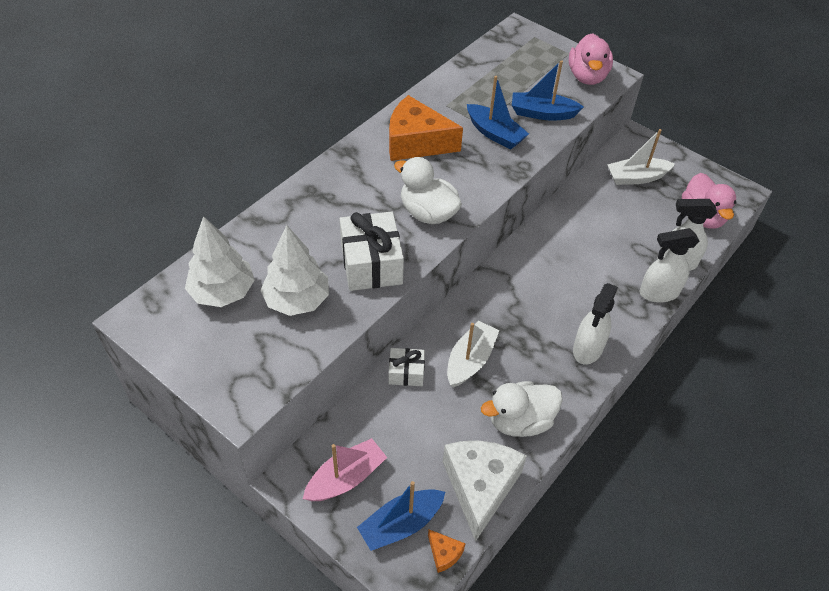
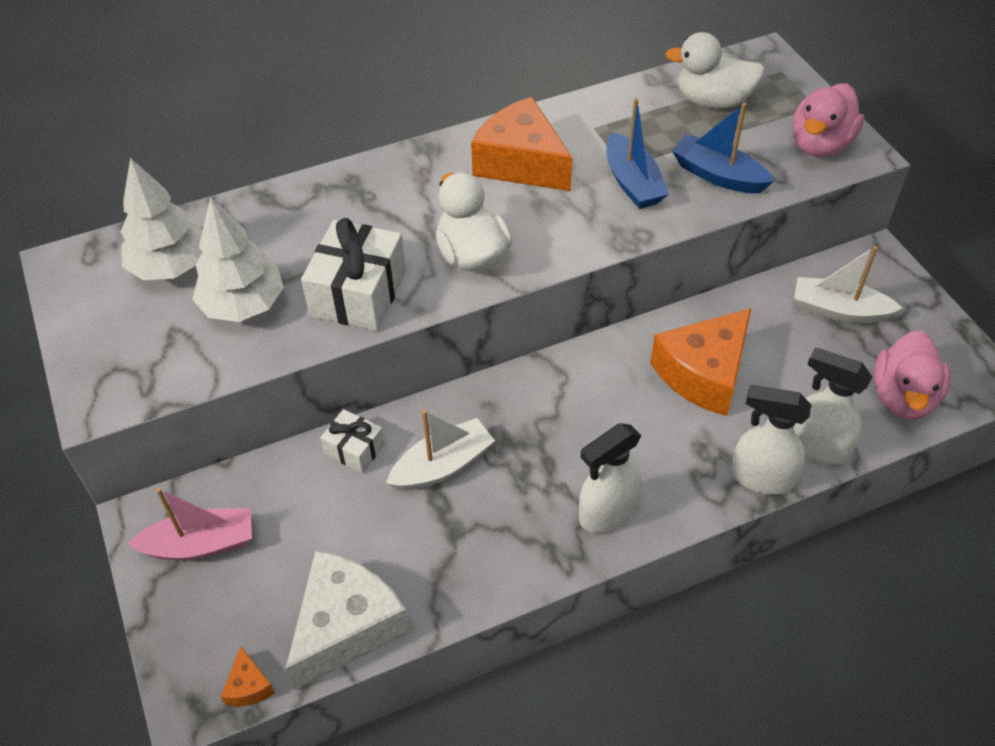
camera: 30 degrees right, 0 degrees up
(401, 524) = (224, 627): blue boat -> none
(520, 421) = (452, 567): white duck -> white duck (712, 101)
(587, 243) = (704, 374): none -> orange cheese

